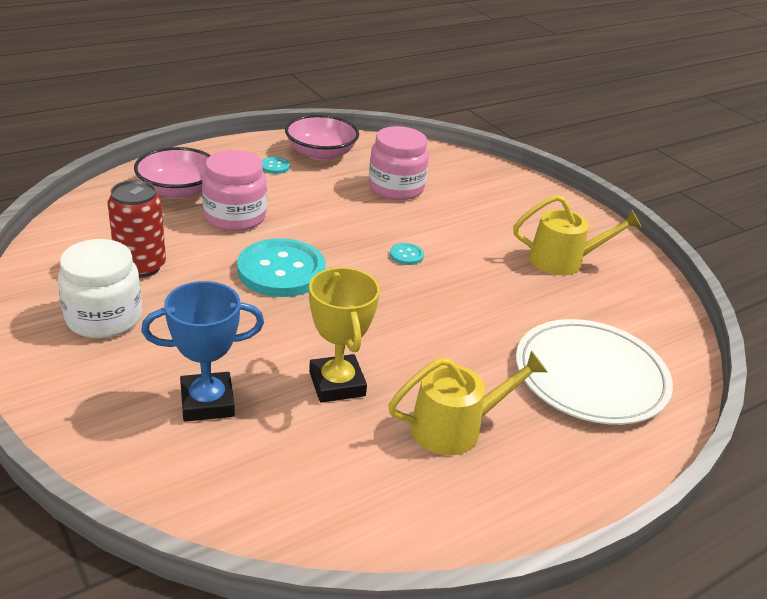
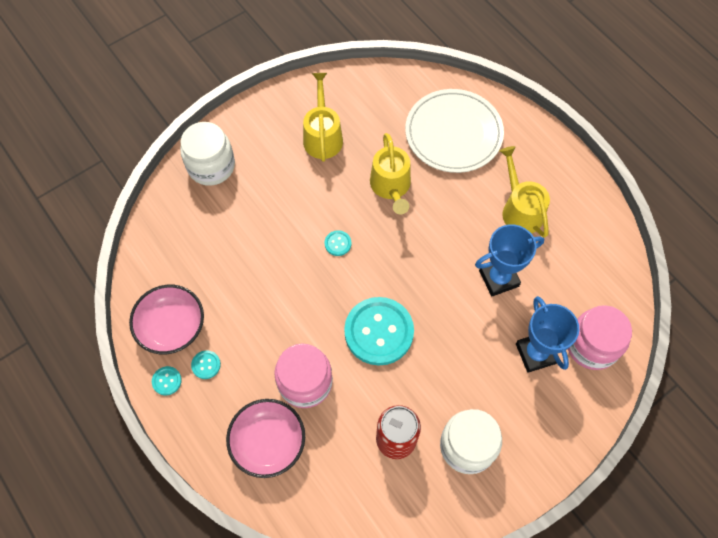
camera: 90 degrees left, 30 degrees up
(265, 147) = (167, 381): none -> turquoise button
(337, 384) = (498, 278): yellow trophy -> blue trophy
(396, 188) = (230, 256): pink jar -> pink jar (591, 345)
(491, 305) = (391, 186): none -> yellow watering can
(509, 186) = (211, 166): none -> white jar

